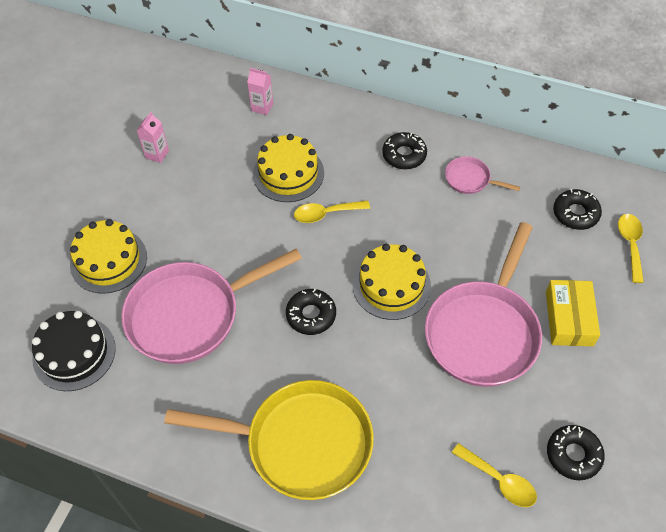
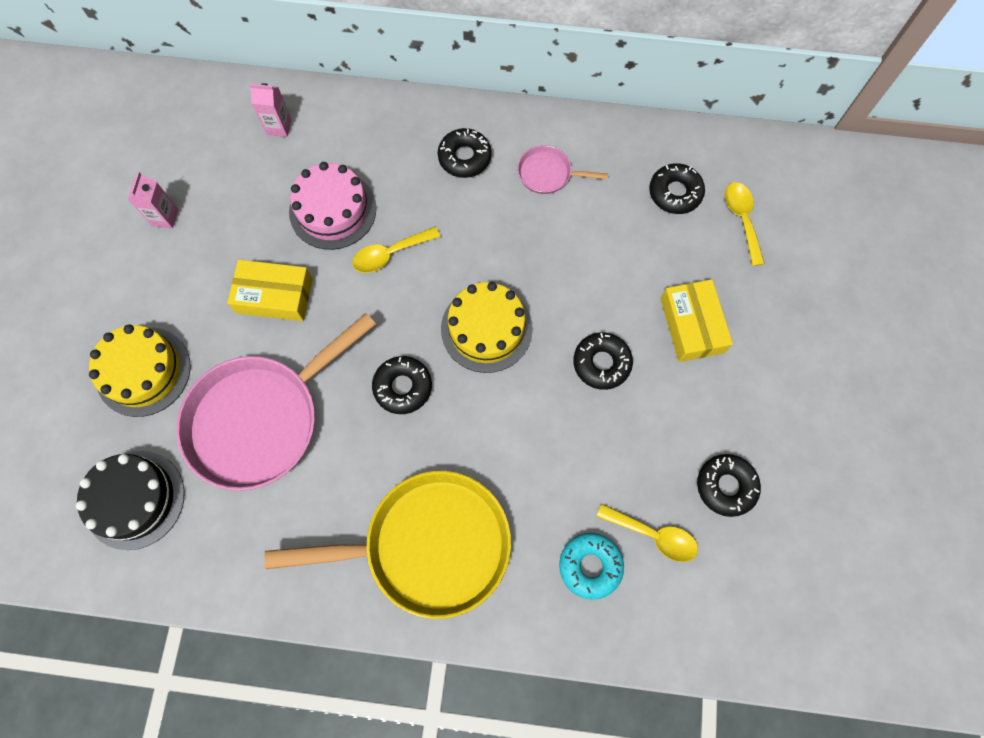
camera: 15 degrees left, 15 degrees up
(226, 226) = (274, 295): none -> yellow box
(288, 173) = (333, 210): yellow cake -> pink cake
(437, 493) = (590, 566): none -> turquoise donut
(483, 332) = (601, 363): pink pan -> black donut

